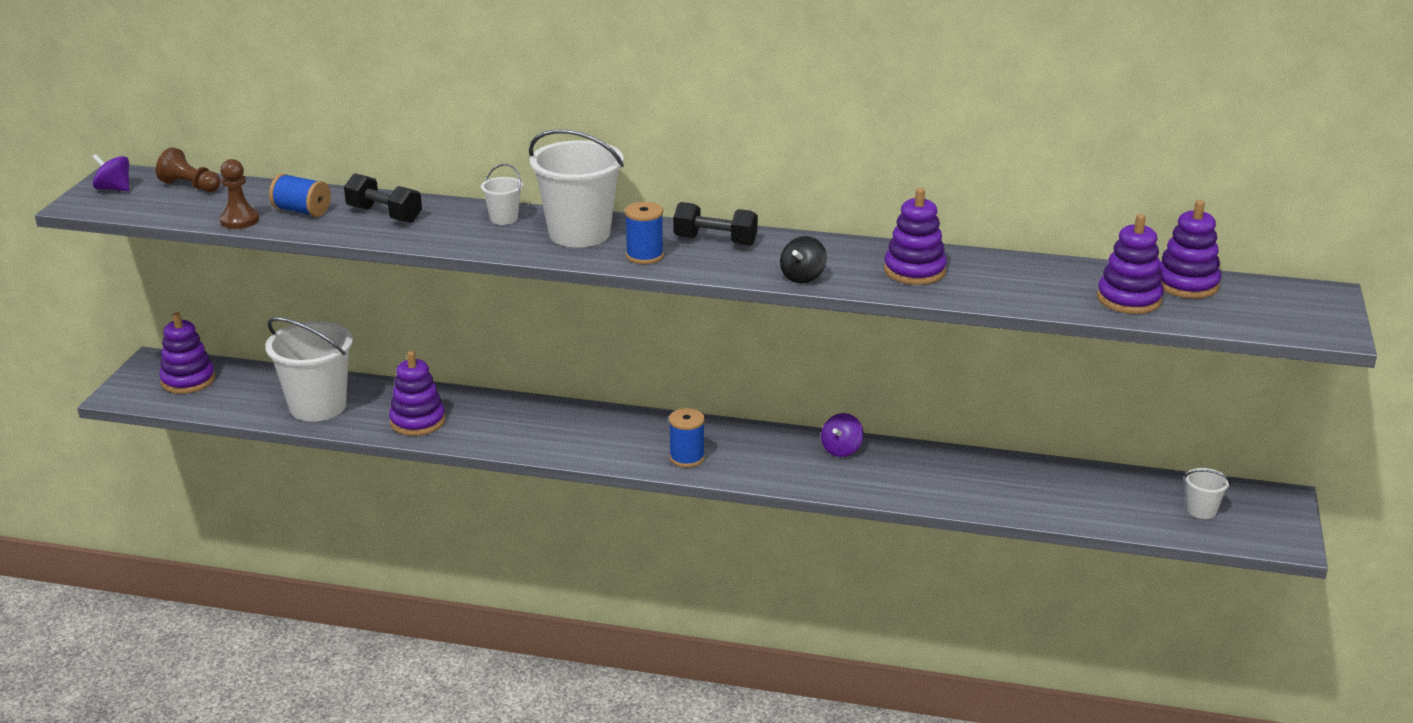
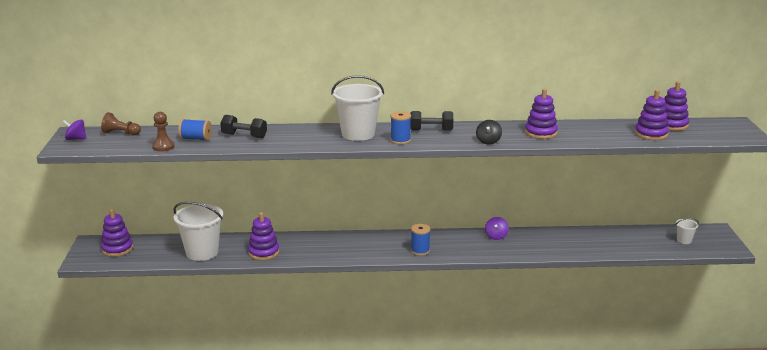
camera: 15 degrees left, 5 degrees down
(504, 219) = (312, 131): white bucket -> none

